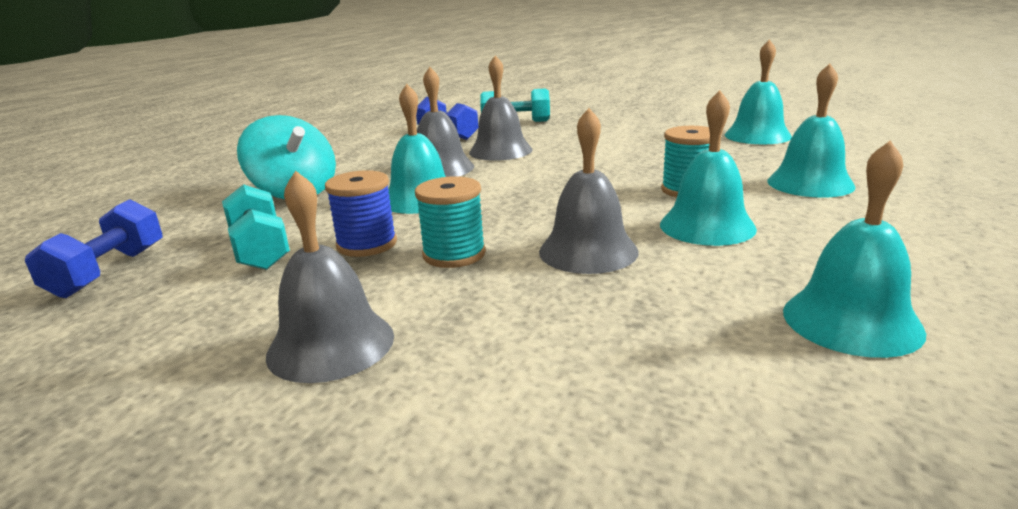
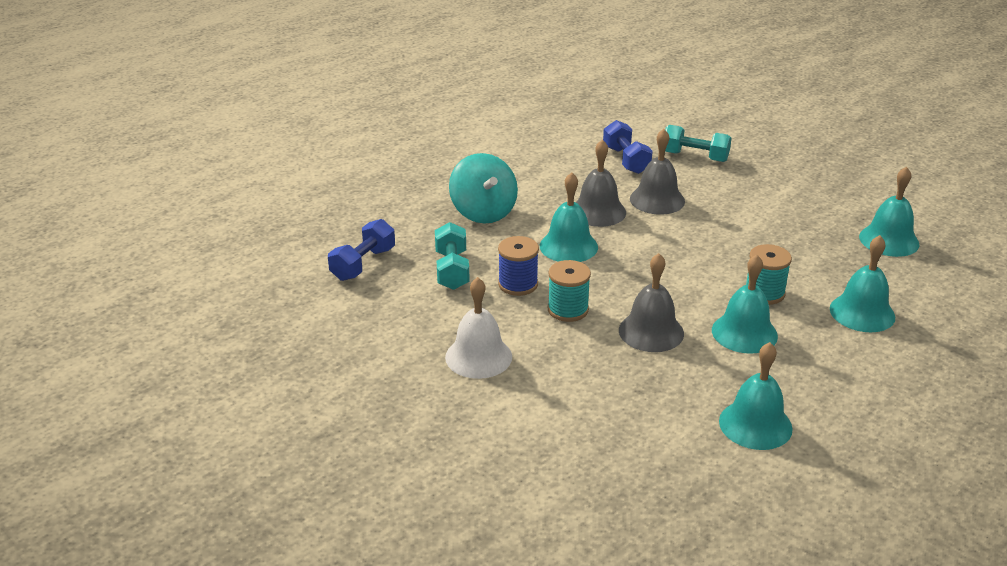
camera: 20 degrees right, 10 degrees up
(331, 344) = (478, 357): grey bell -> white bell

